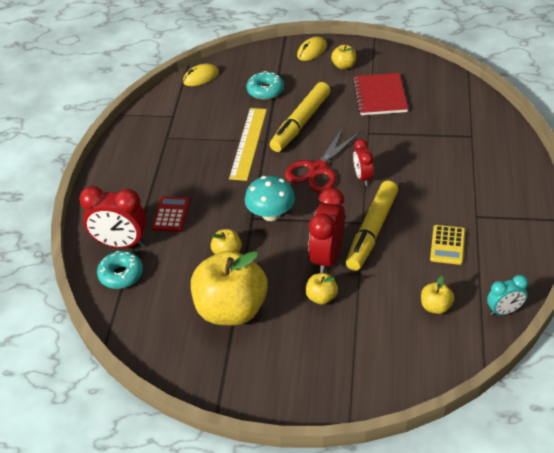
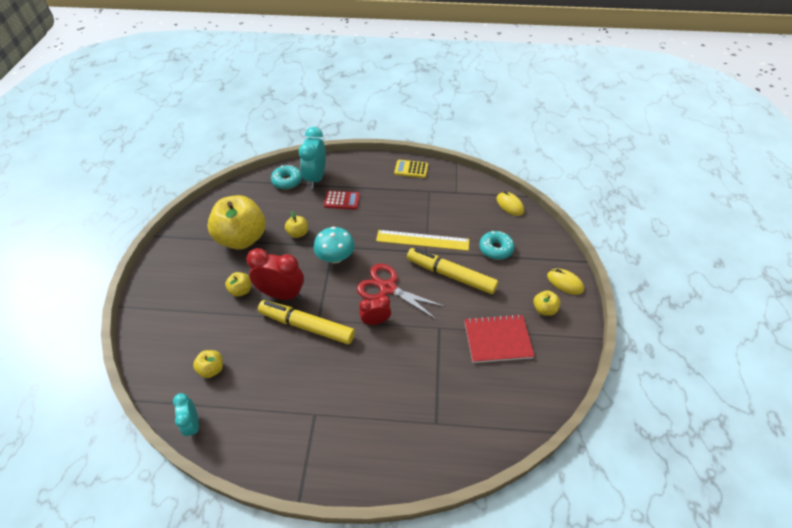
camera: 85 degrees right, 5 degrees up
(121, 244) = (316, 178): red clock -> turquoise clock
(447, 245) = (280, 385): yellow calculator -> yellow calculator (411, 169)

